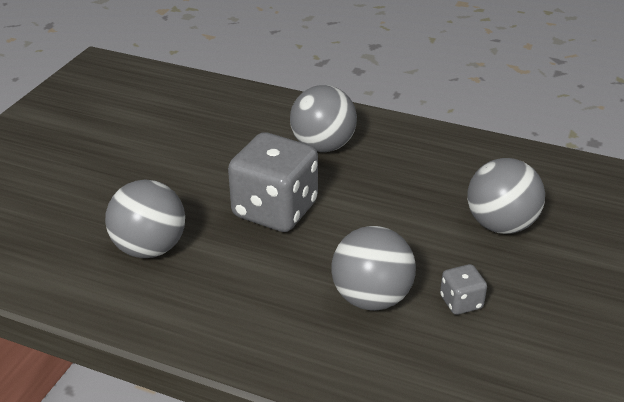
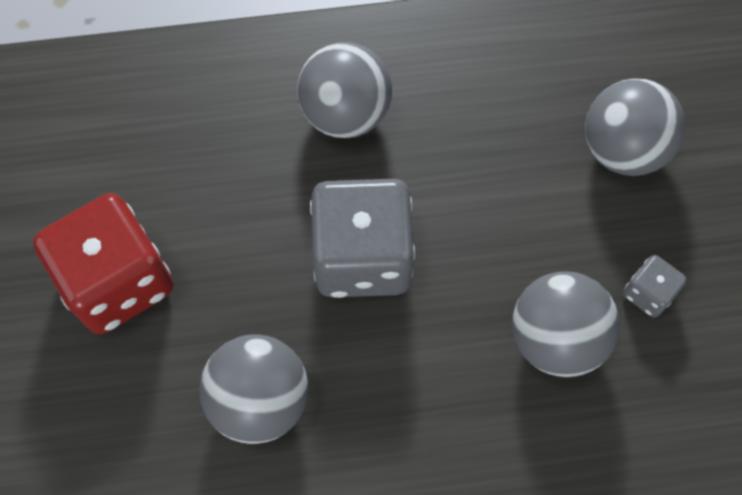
camera: 30 degrees left, 30 degrees up
(122, 167) = (118, 282): none -> red dice

